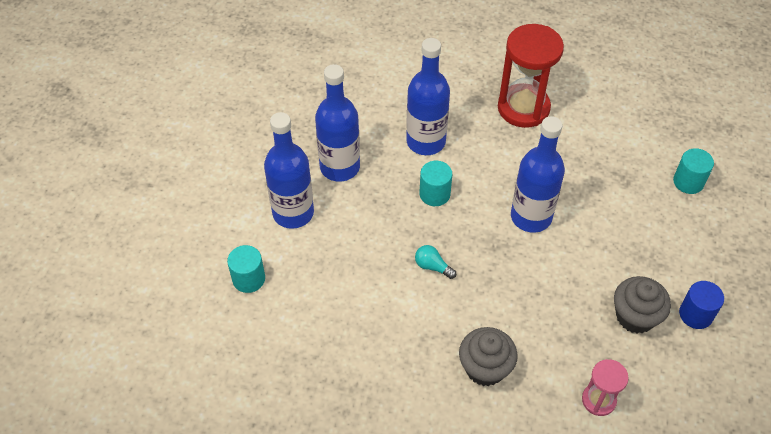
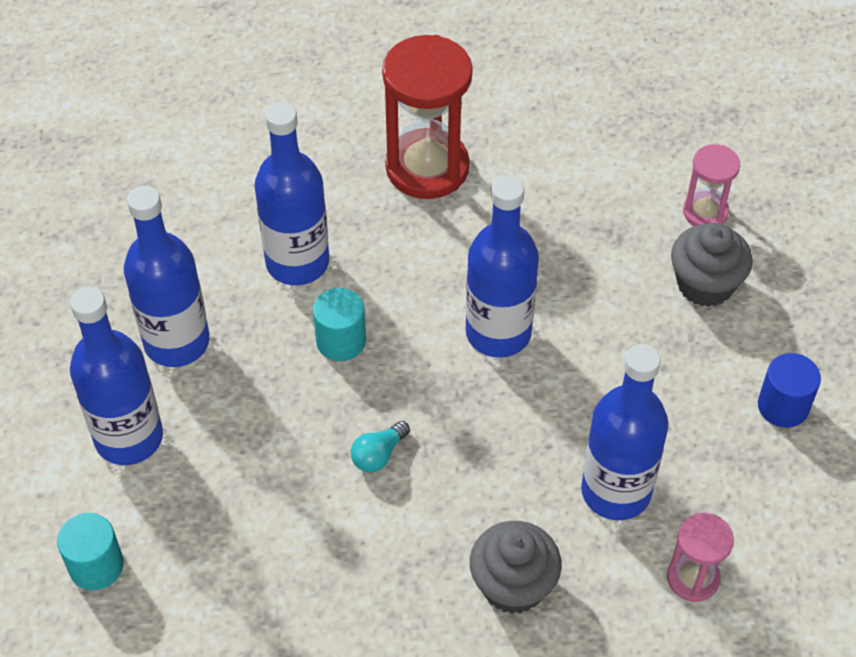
camera: 20 degrees left, 0 degrees up
(432, 266) = (378, 455): turquoise light bulb -> turquoise light bulb turned 60 degrees counterclockwise
(569, 333) = (616, 491): none -> blue bottle
(635, 316) = (700, 436): grey cupcake -> grey cupcake (705, 284)
(688, 182) = (705, 212): turquoise cylinder -> pink hourglass

